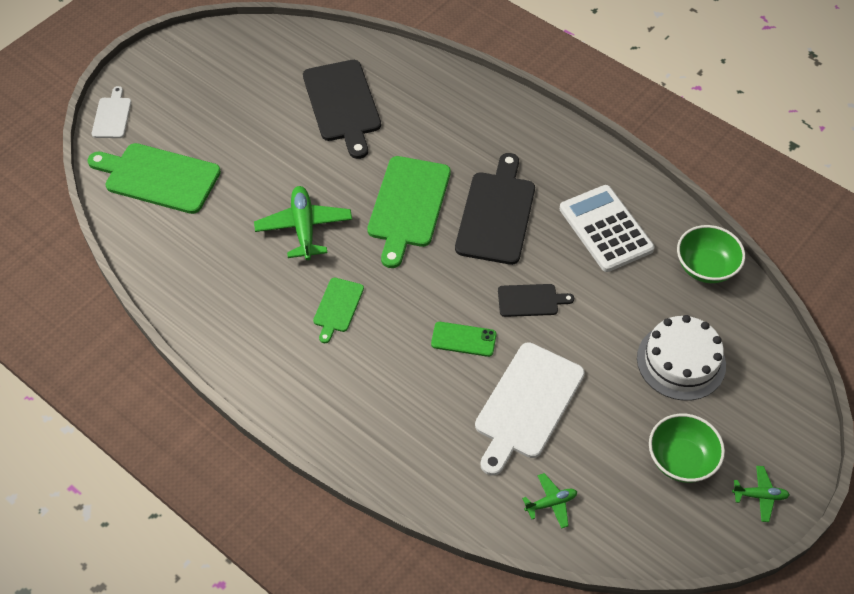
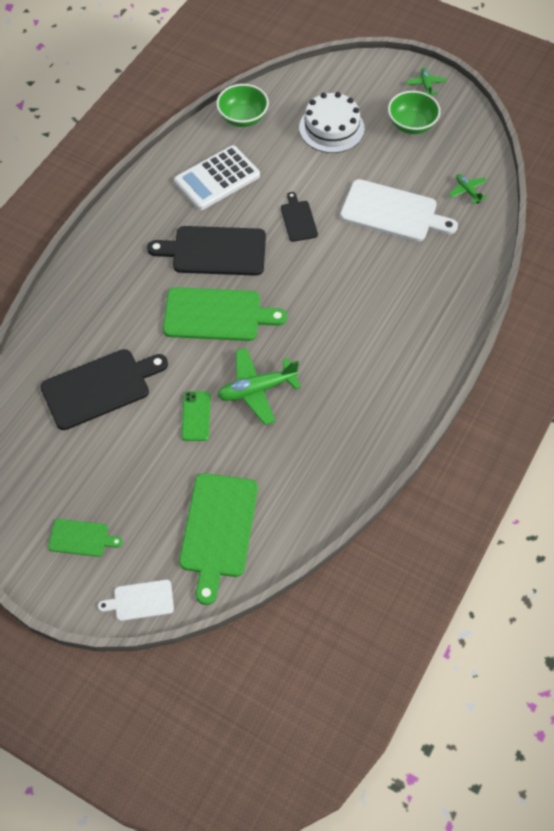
camera: 100 degrees left, 5 degrees up
(337, 307) = (336, 348): green cutting board -> green cutting board (81, 538)
(463, 339) = (345, 257): green phone -> green phone (196, 416)

